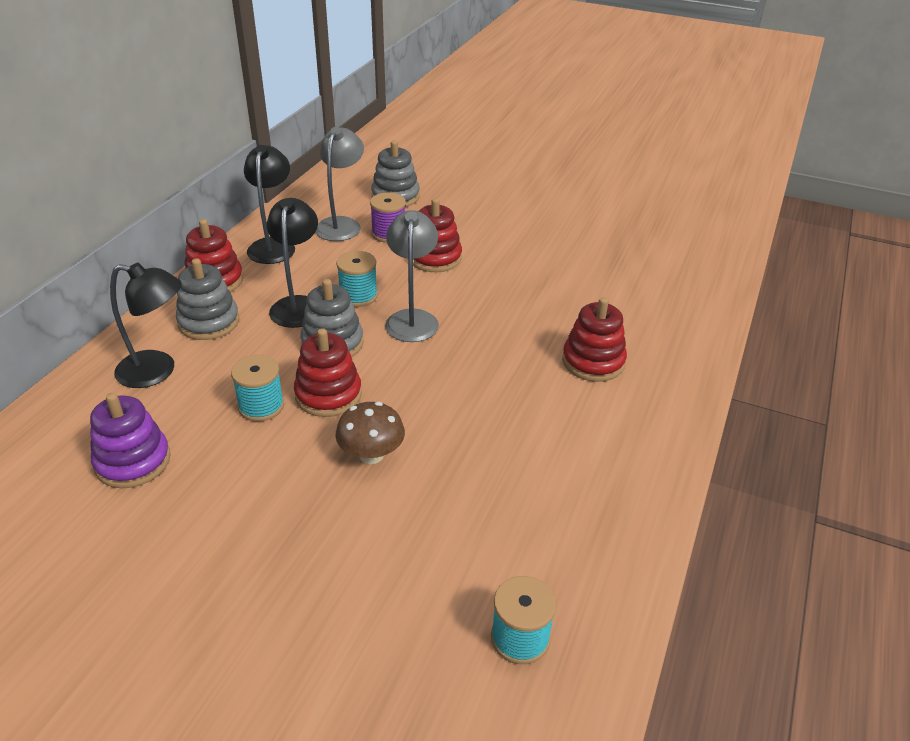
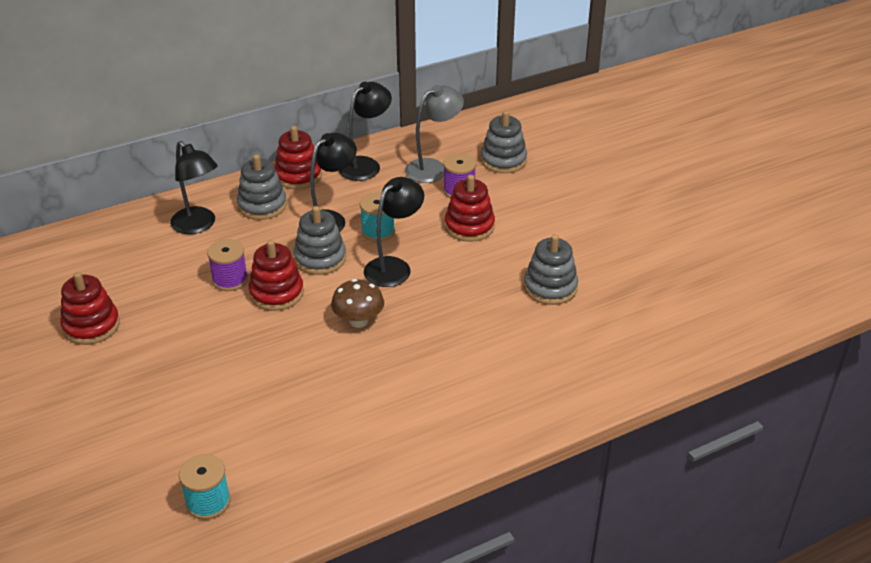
camera: 40 degrees right, 0 degrees up
(133, 461) = (128, 277): purple stacking toy -> none
(261, 406) = (230, 280): turquoise spool -> purple spool
(371, 455) = (256, 346): brown mushroom -> brown mushroom (358, 321)
(412, 319) = (394, 267): grey lamp -> black lamp
(561, 276) = (550, 287): none -> grey stacking toy
(593, 362) = (483, 365): red stacking toy -> red stacking toy (91, 326)

